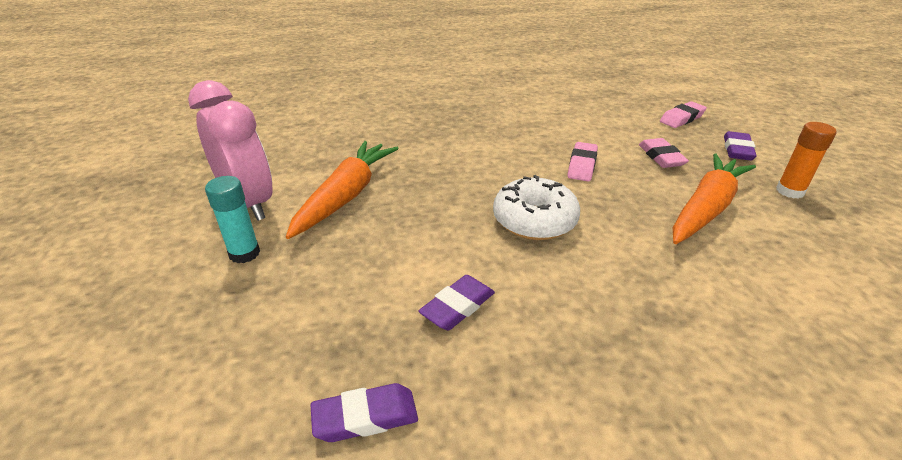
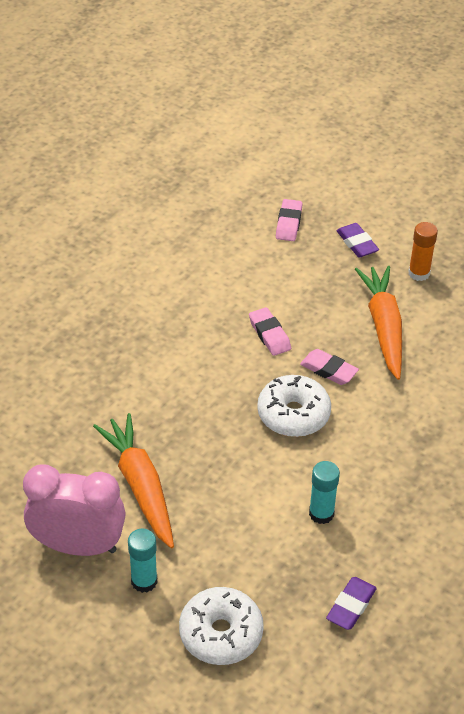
camera: 45 degrees left, 10 degrees up
(223, 337) = (221, 633): none -> white donut
(457, 307) = (321, 513): purple eraser -> turquoise glue stick
(661, 157) = (314, 287): pink eraser -> pink eraser (328, 370)

